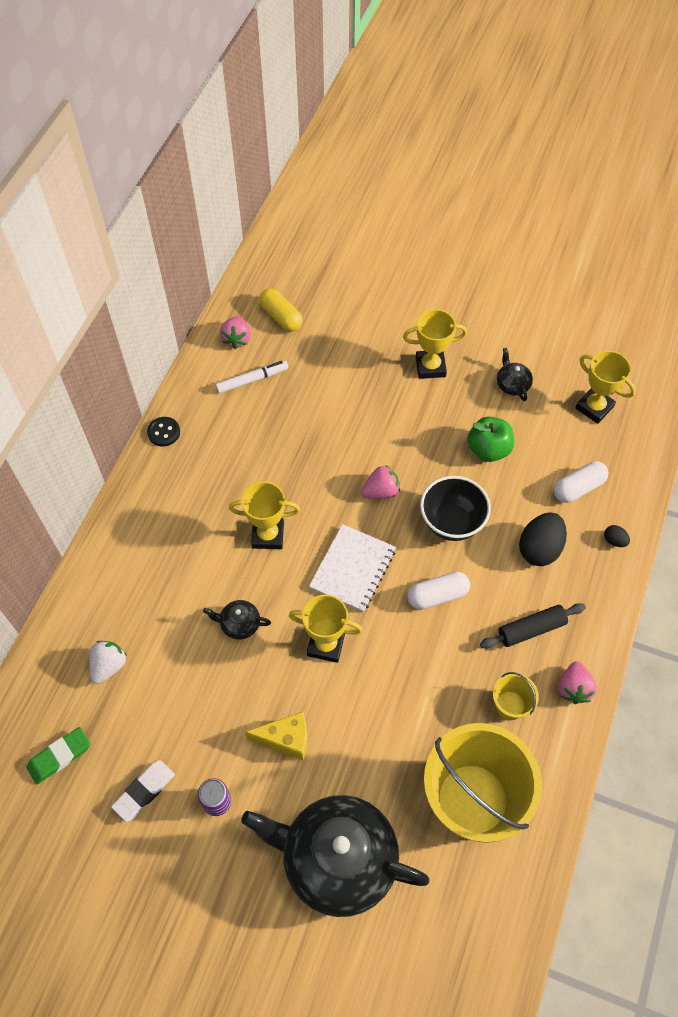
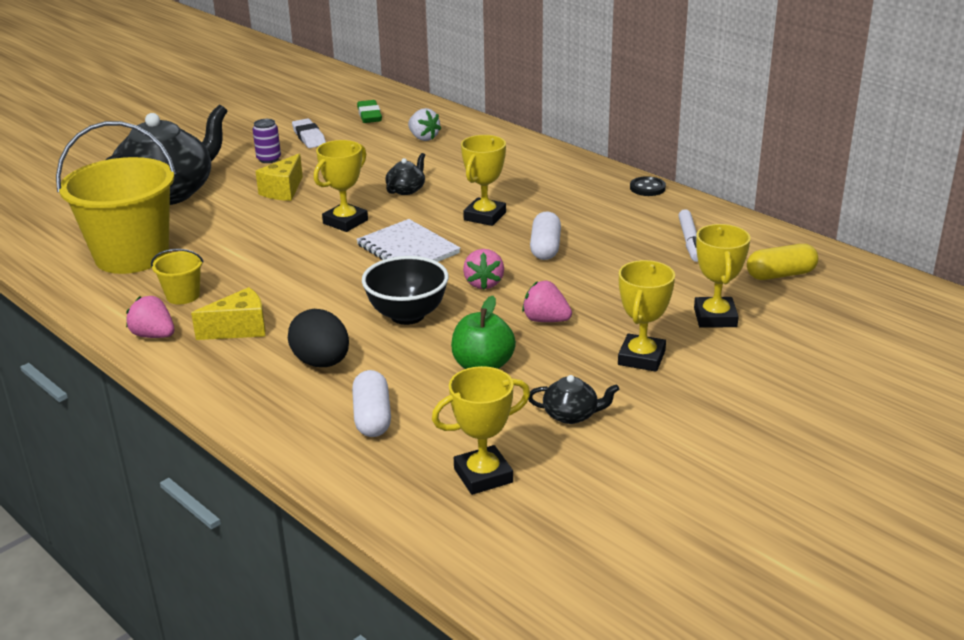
camera: 115 degrees right, 30 degrees down
(237, 339) = (756, 243): pink strawberry -> pink strawberry (545, 320)
(359, 340) = (715, 317): none -> yellow trophy
(437, 595) = (333, 286): white capsule -> white capsule (545, 248)
(531, 629) = (240, 329): black rolling pin -> yellow cheese
(614, 540) = (277, 420): black egg -> none

